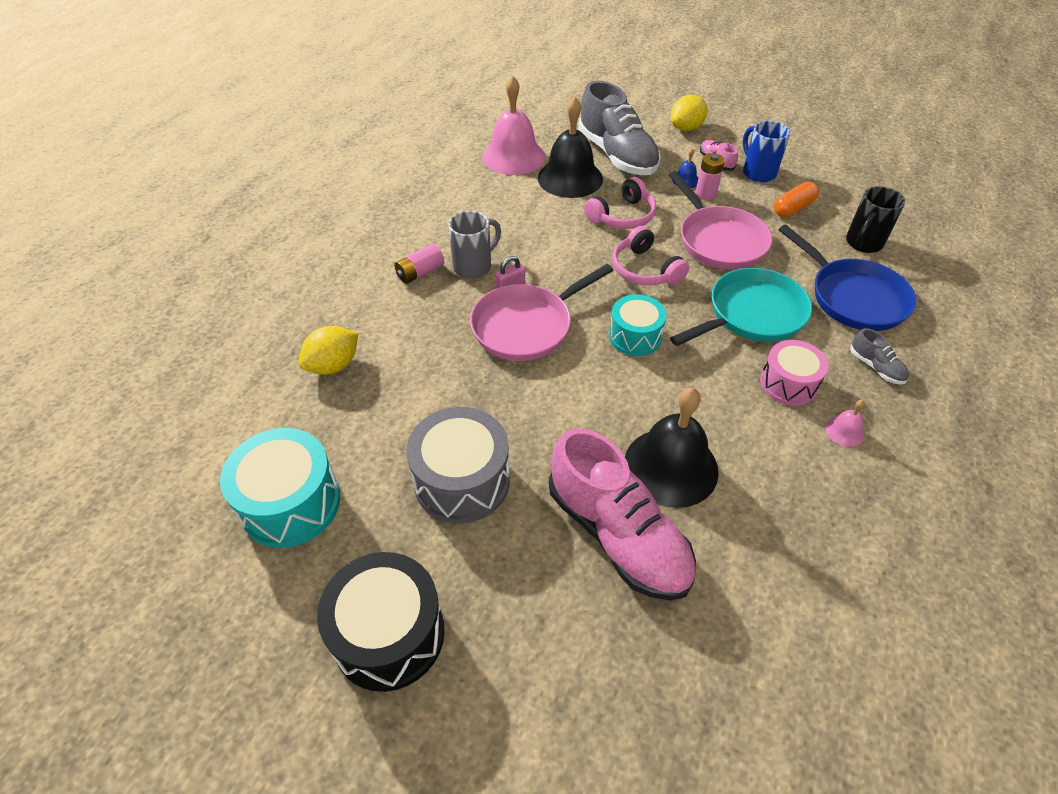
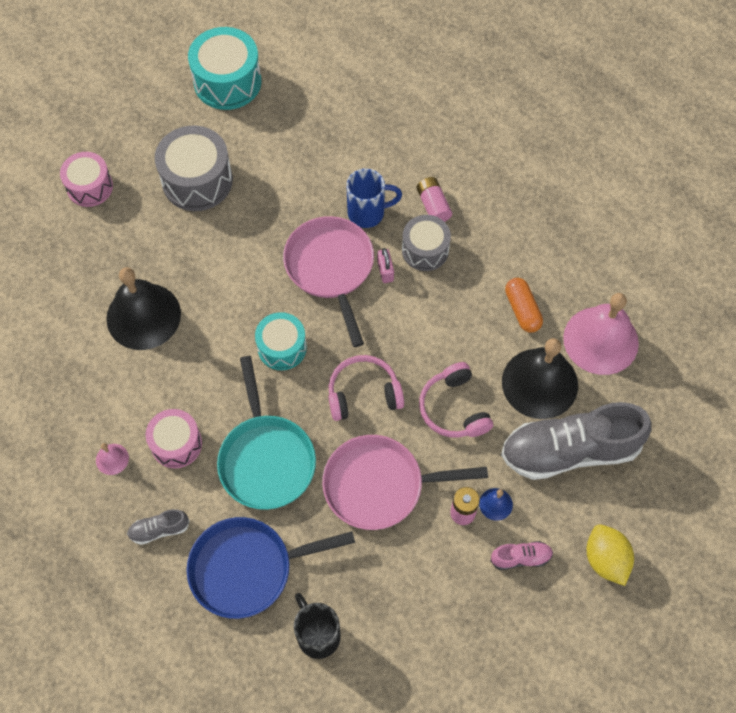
camera: 110 degrees right, 15 degrees up
(333, 365) = (344, 124): yellow lemon -> none
(389, 634) = (110, 117): black drum -> none
(474, 266) = (425, 250): grey mug -> grey drum
(520, 608) = (90, 187): none -> pink drum
(617, 535) = (109, 259): pink shoe -> none
(758, 172) = (483, 595): blue mug -> blue mug (368, 213)
(793, 208) = (403, 595): orange capsule -> orange capsule (522, 310)

